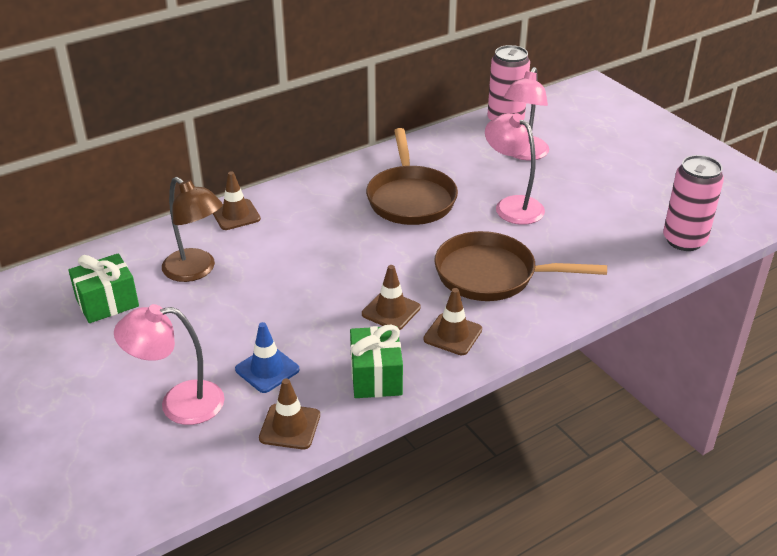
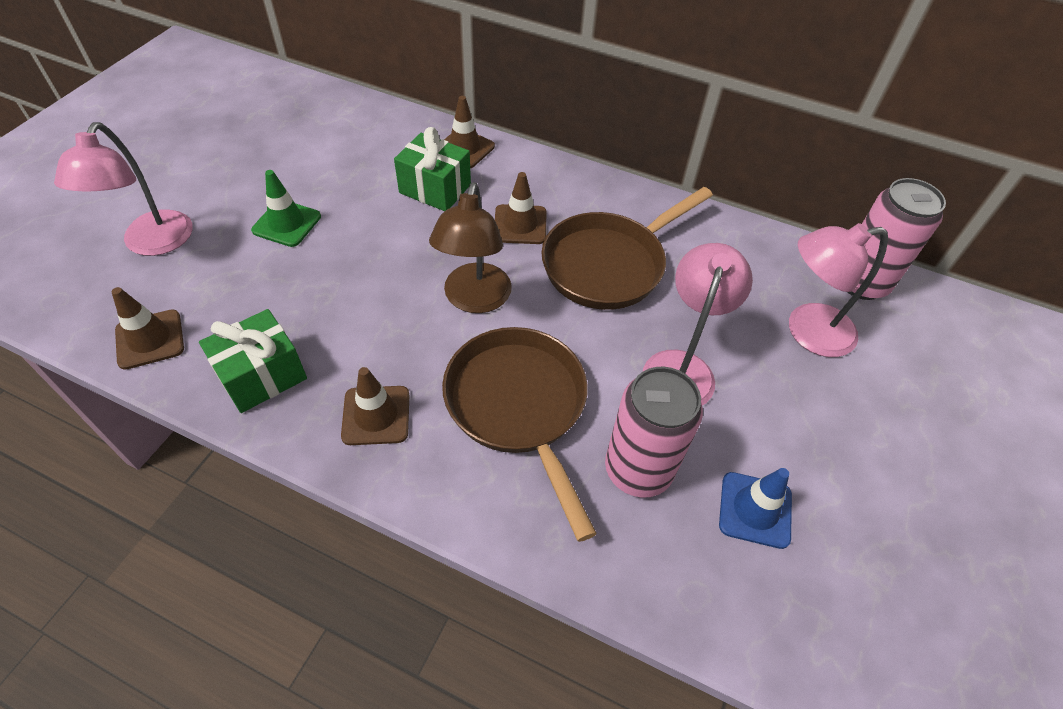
camera: 55 degrees right, 15 degrees up
(107, 303) = (274, 134): green gift -> green gift (435, 189)
(179, 404) = (152, 244): pink lamp -> pink lamp turned 135 degrees counterclockwise
(196, 271) = (356, 164): brown lamp -> brown lamp (474, 300)
(229, 325) = (287, 223): none -> green traffic cone
(267, 369) = (232, 282): blue traffic cone -> blue traffic cone (755, 510)
(391, 311) = (385, 338): brown traffic cone -> brown traffic cone (520, 225)
(684, 240) = (786, 623): pink can -> pink can (638, 470)

